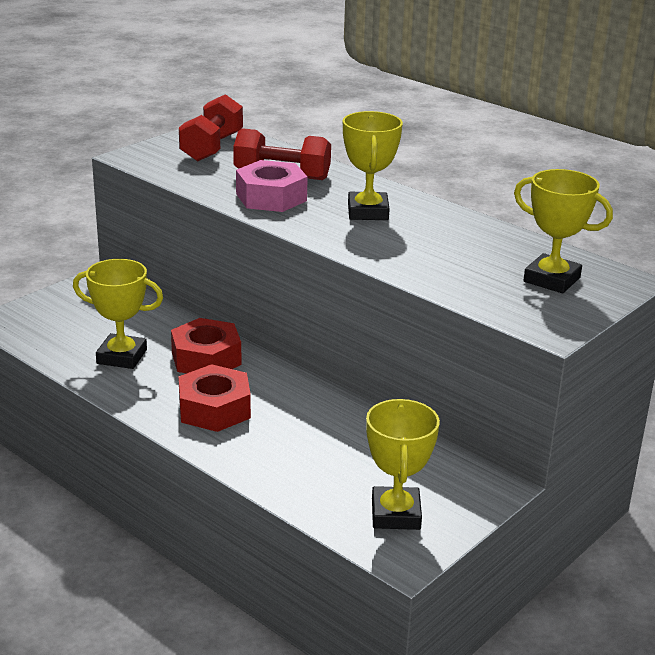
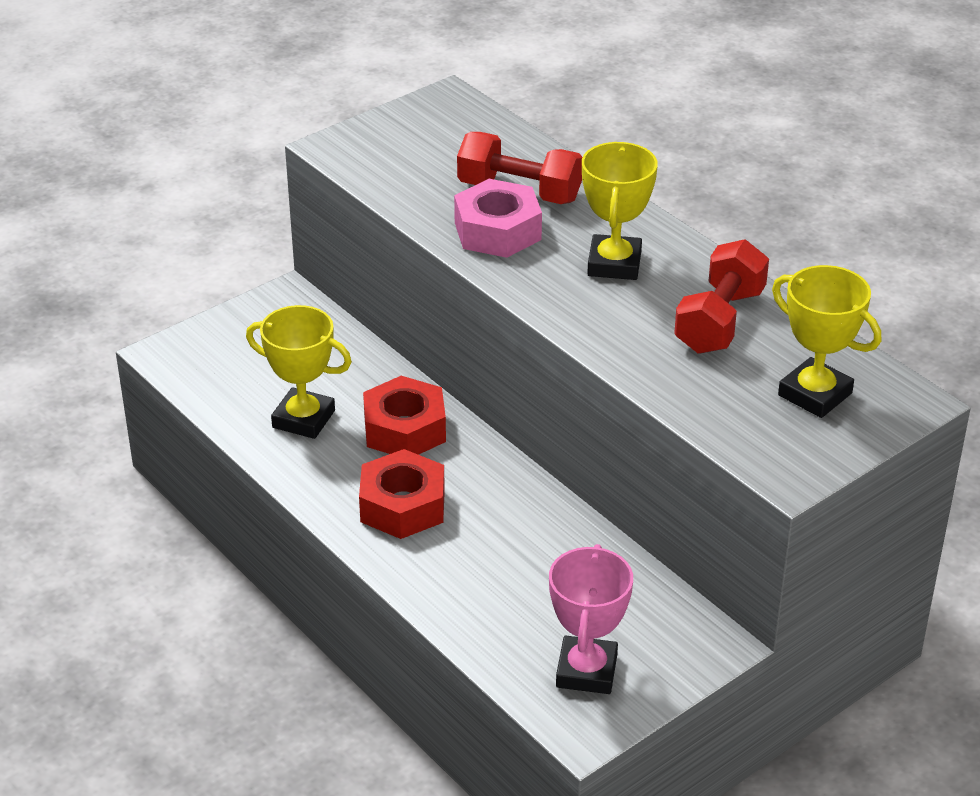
camera: 10 degrees right, 10 degrees up
(212, 147) = (439, 135): red dumbbell -> red dumbbell (719, 321)
(396, 514) = (587, 671): yellow trophy -> pink trophy

